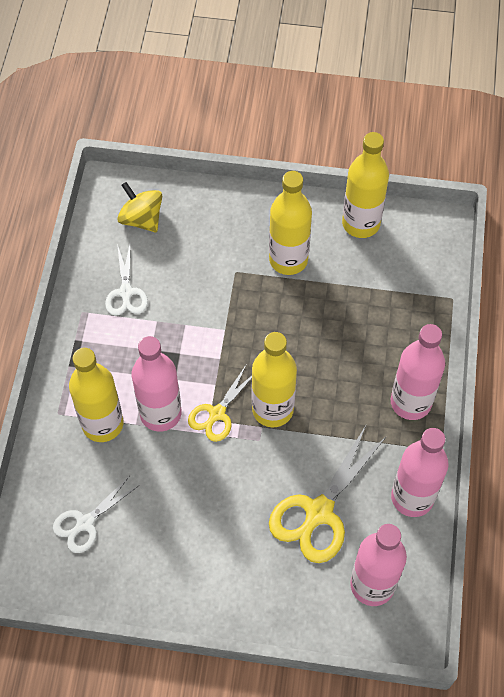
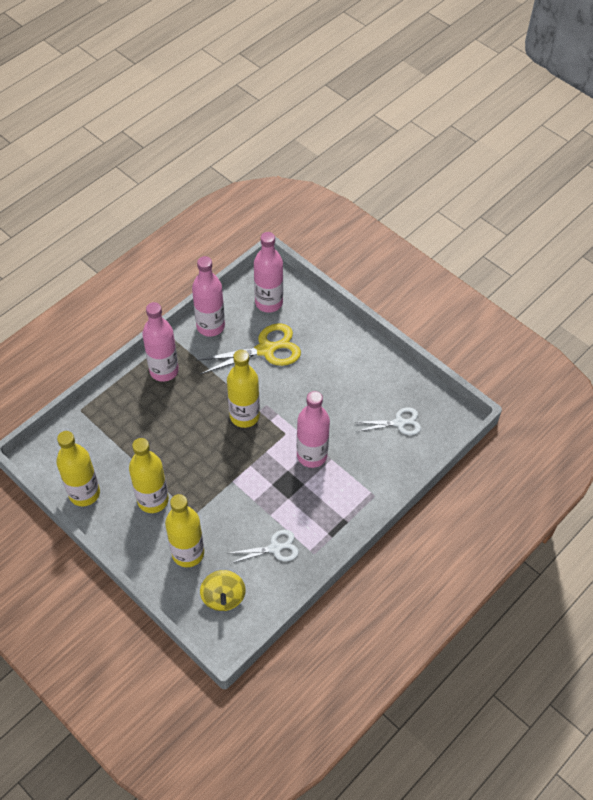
camera: 145 degrees left, 5 degrees down
(102, 424) = (351, 471): yellow bottle -> yellow bottle (188, 553)
(126, 292) = (275, 548): white scissors -> white scissors turned 45 degrees clockwise
(217, 413) = (278, 434): yellow scissors -> none

